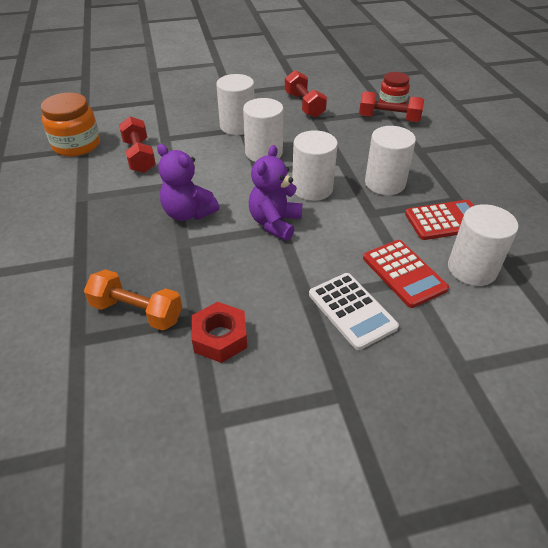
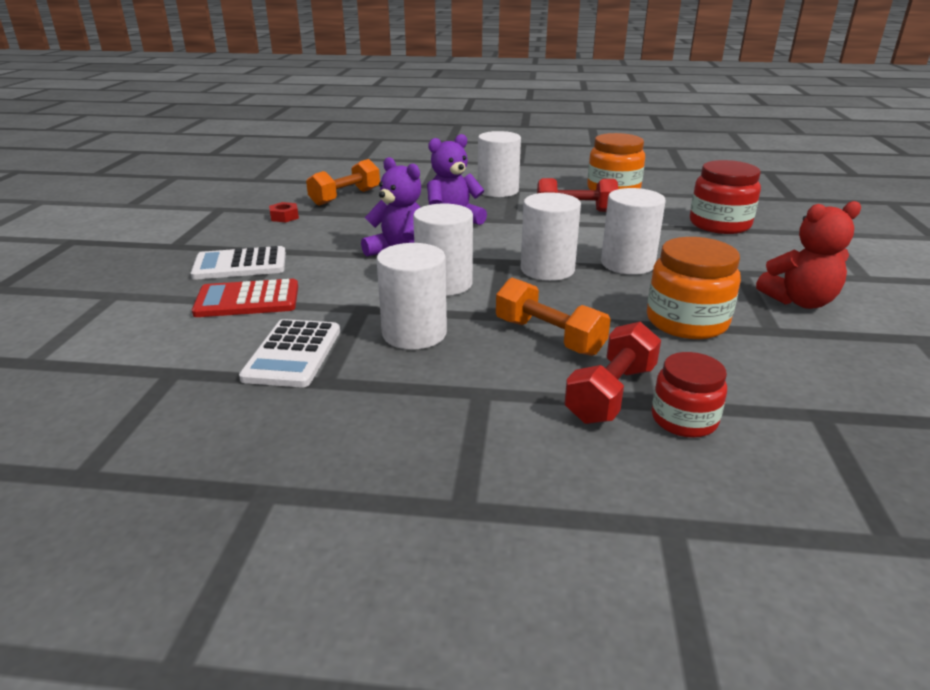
camera: 110 degrees right, 15 degrees down
(150, 100) = (719, 224): none -> red jar
(220, 337) = (284, 217): red nut -> red nut, size x0.61
(259, 79) = (799, 301): none -> red teddy bear
(304, 105) = (686, 322): red dumbbell -> orange jar
(351, 140) = (549, 337): none -> orange dumbbell
(445, 221) = (293, 354): red calculator -> white calculator
(472, 269) = (198, 342): white cylinder -> white cylinder (498, 191)

